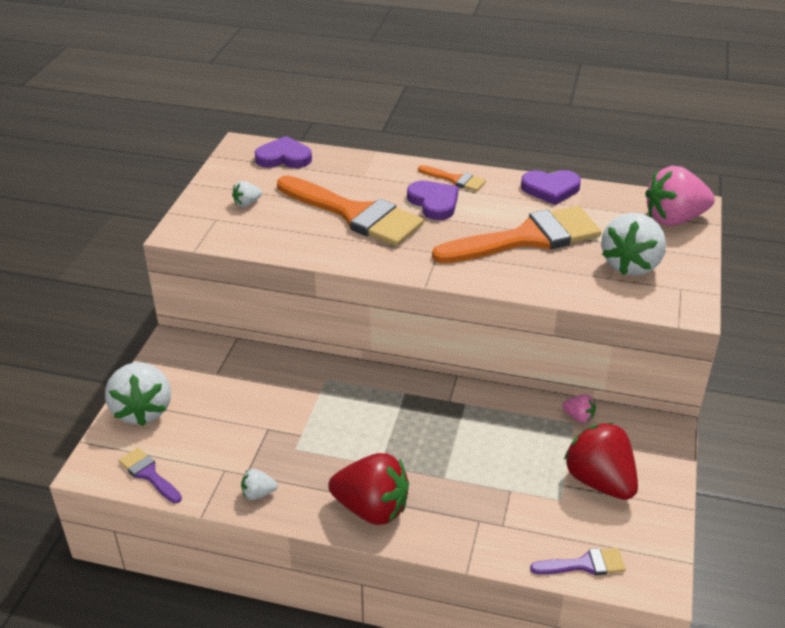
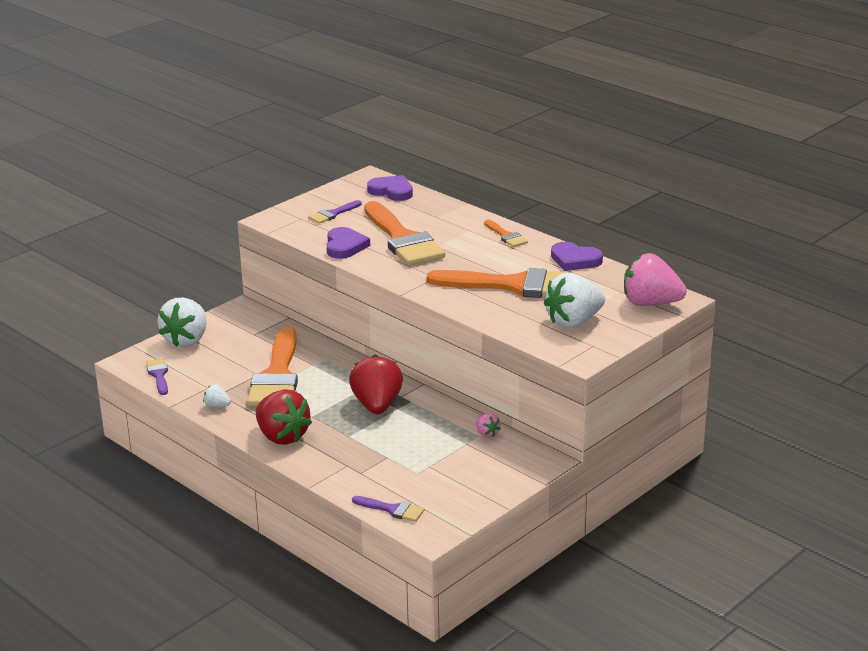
camera: 30 degrees right, 10 degrees down
(247, 203) = (333, 214): white strawberry -> purple brush
(292, 423) = (277, 376): none -> orange brush
(434, 202) = (470, 246): purple heart -> purple heart (345, 246)
(599, 481) = (457, 472): red strawberry -> red strawberry (377, 405)

